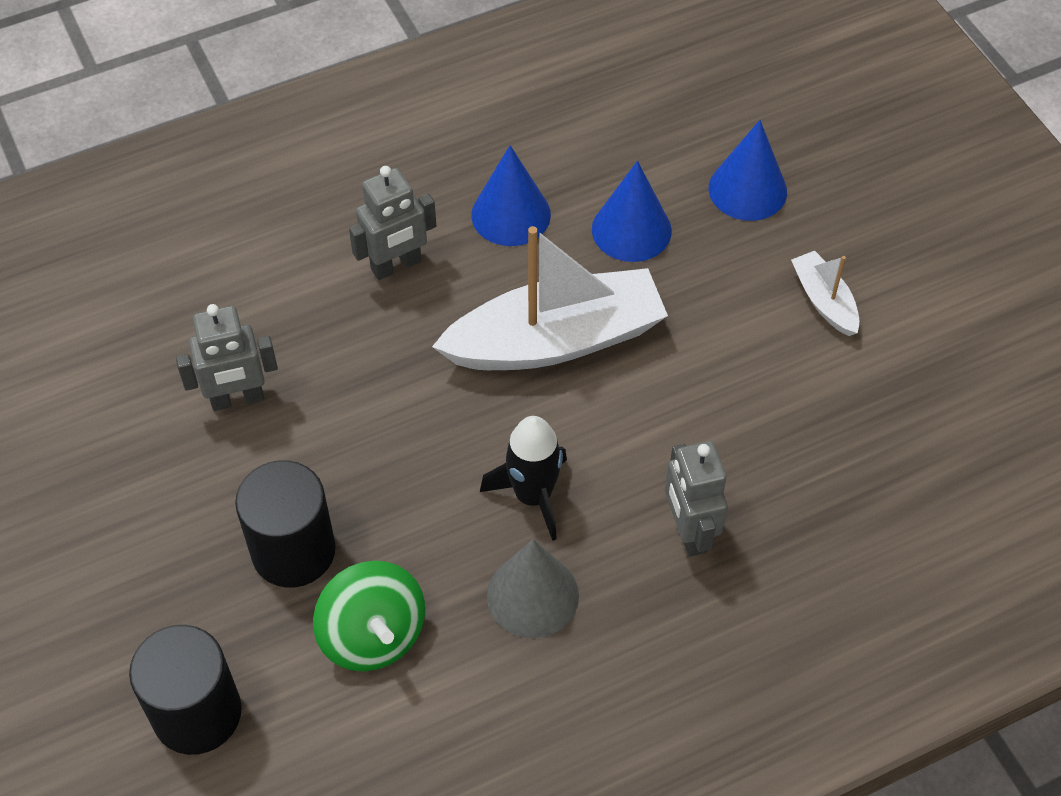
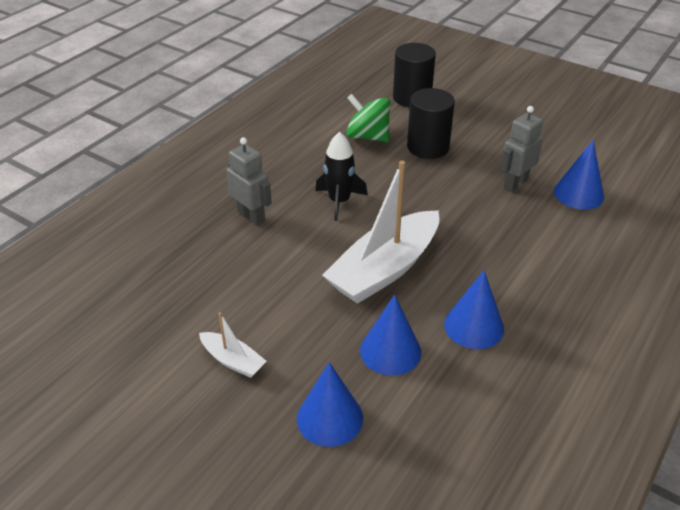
camera: 150 degrees right, 15 degrees down
(171, 334) = (578, 194): none -> blue cone
(396, 266) = (508, 269): grey robot -> none
(533, 595) = (310, 170): grey cone -> none

